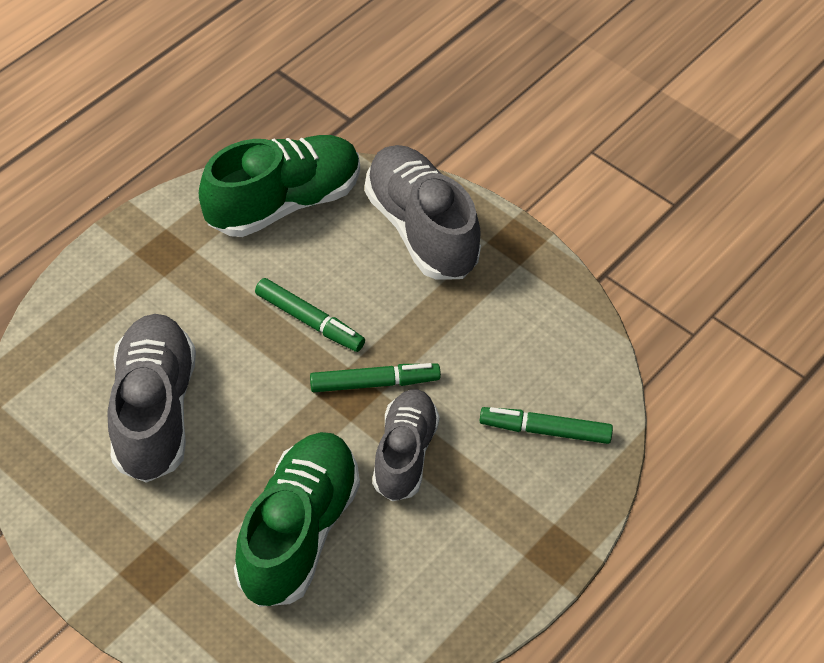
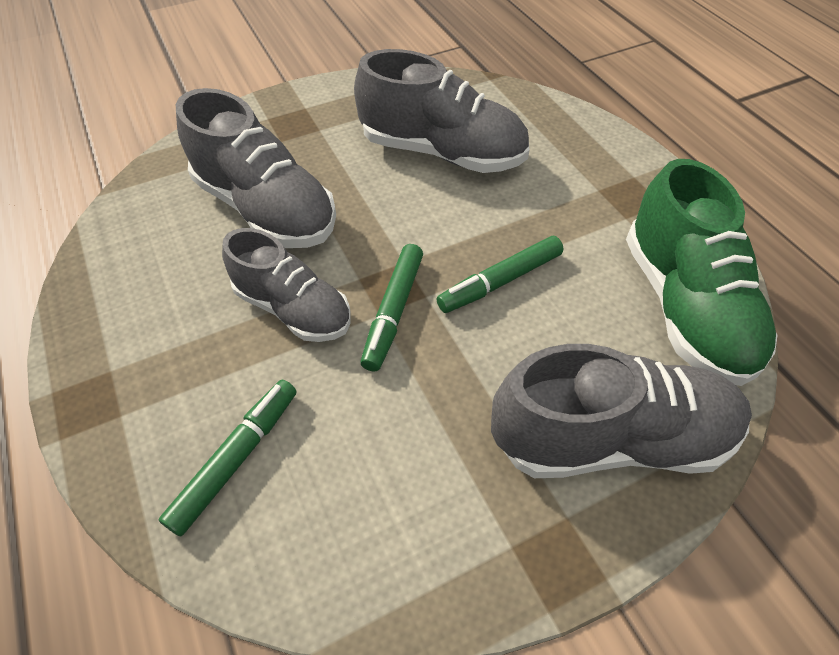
camera: 115 degrees right, 0 degrees up
(298, 532) = (266, 209): green shoe -> grey shoe

